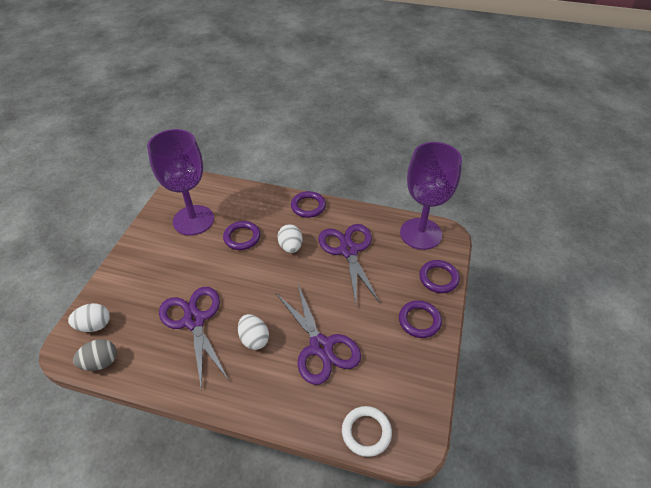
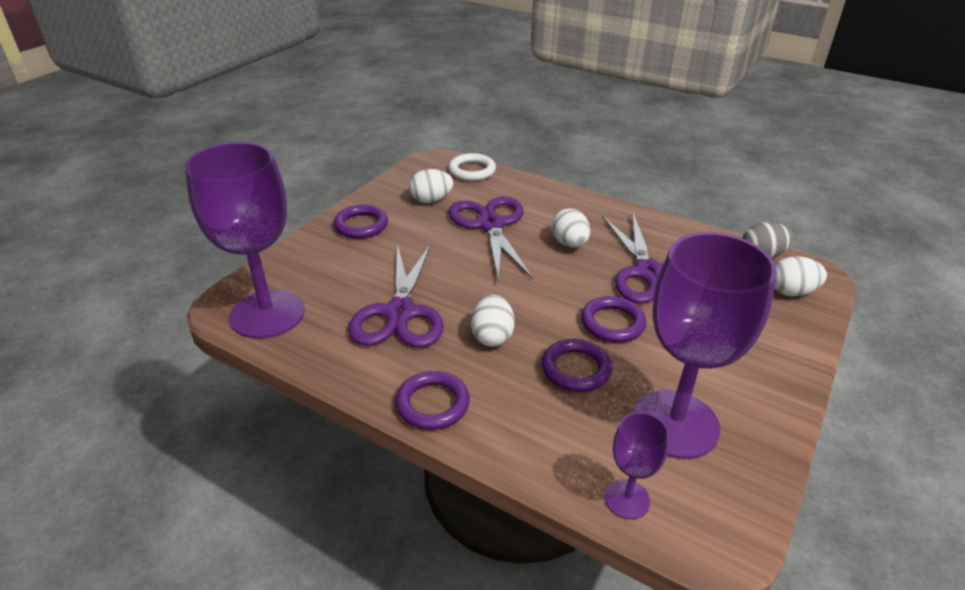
camera: 165 degrees left, 10 degrees down
(218, 187) = (627, 499): none -> purple goblet
(382, 368) = (431, 200): none -> white egg
(438, 278) = (298, 257): purple ring -> purple ring (612, 323)

